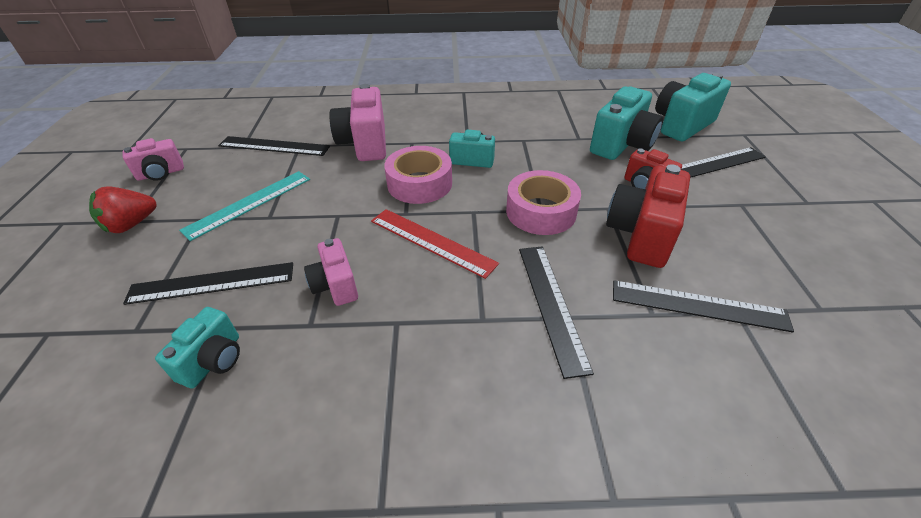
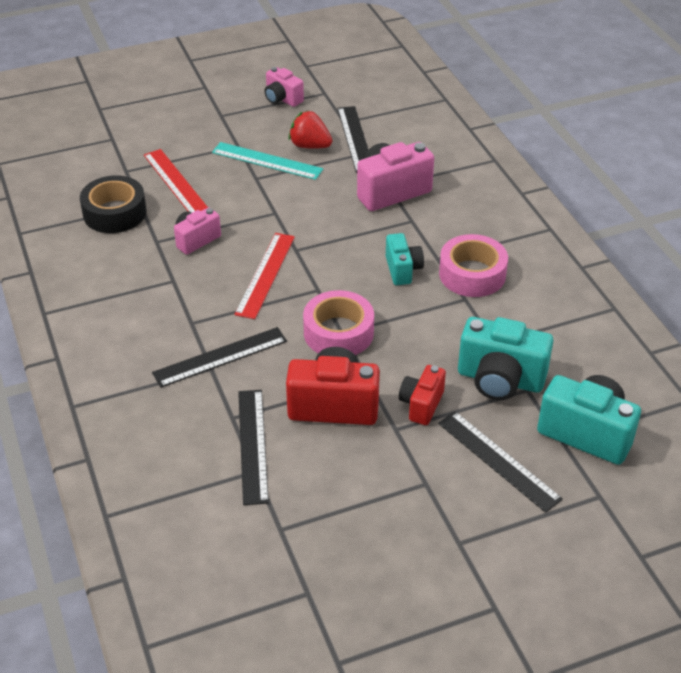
camera: 70 degrees right, 0 degrees up
(131, 225) = (216, 117): red strawberry -> red strawberry (310, 146)
(212, 283) = (176, 182): black ruler -> red ruler
(214, 361) = (115, 213): turquoise camera -> black tape
(419, 183) = (343, 245): pink tape -> pink tape (472, 274)

